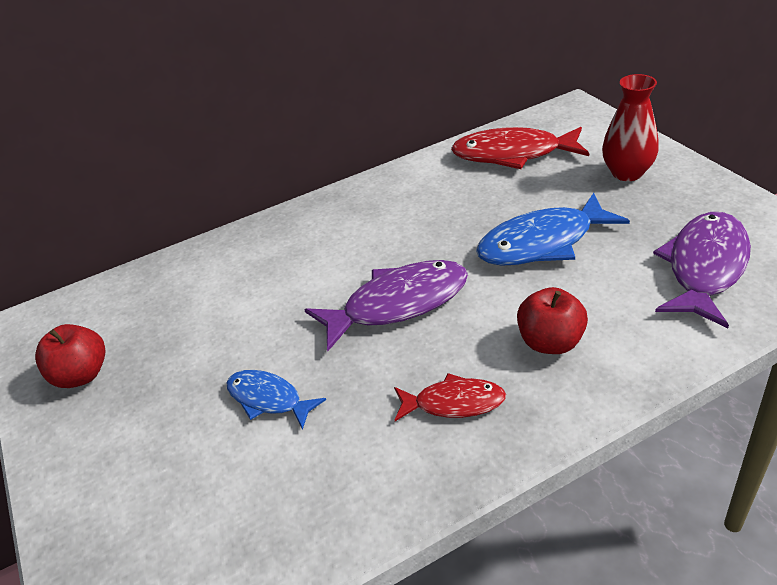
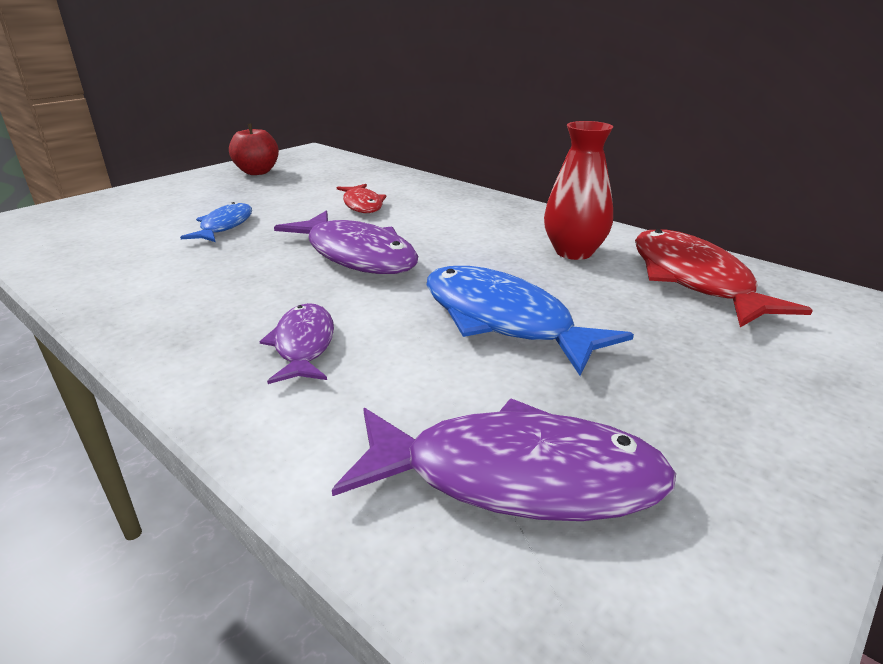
camera: 65 degrees right, 10 degrees down
(454, 403) = (206, 300): red fish -> red fish (362, 205)
(550, 342) = (303, 345): red apple -> purple fish
(627, 173) = (742, 375): red vase -> red vase (573, 252)

